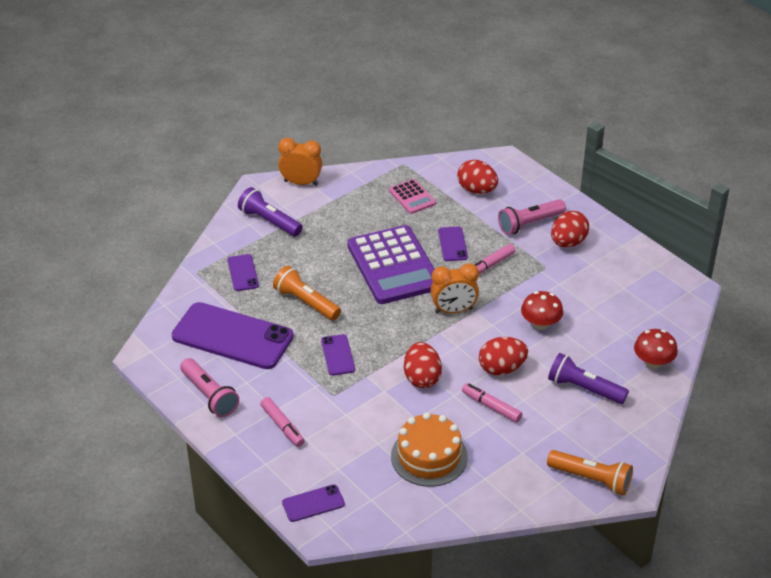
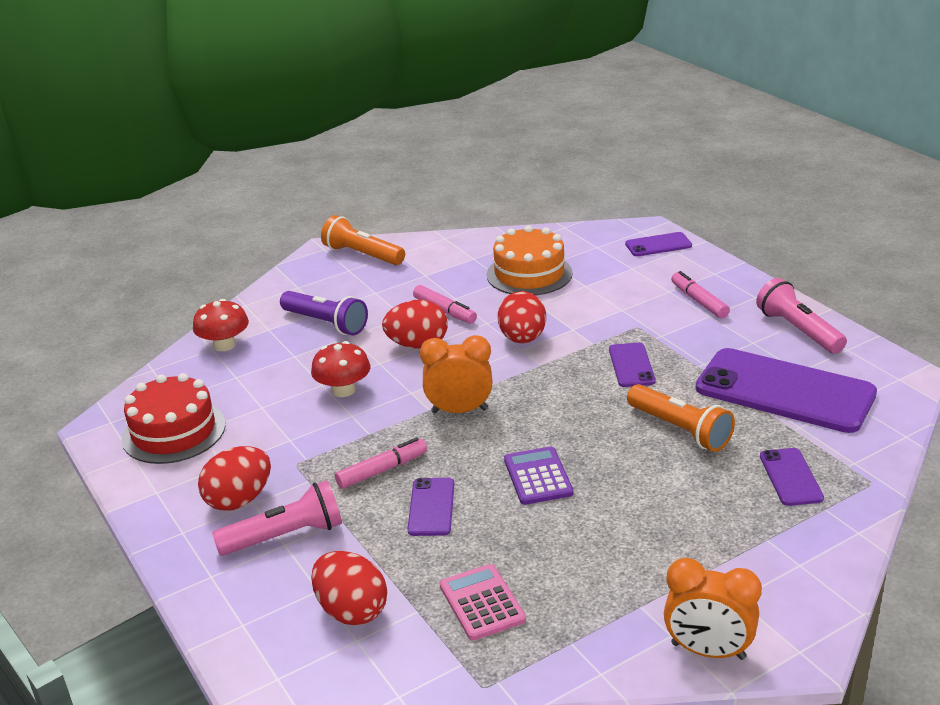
camera: 170 degrees left, 10 degrees down
(269, 221) = (761, 567): purple flashlight -> none
(393, 266) = (538, 476): purple calculator -> purple calculator, size x0.48
(639, 285) = (174, 432): none -> red cake

